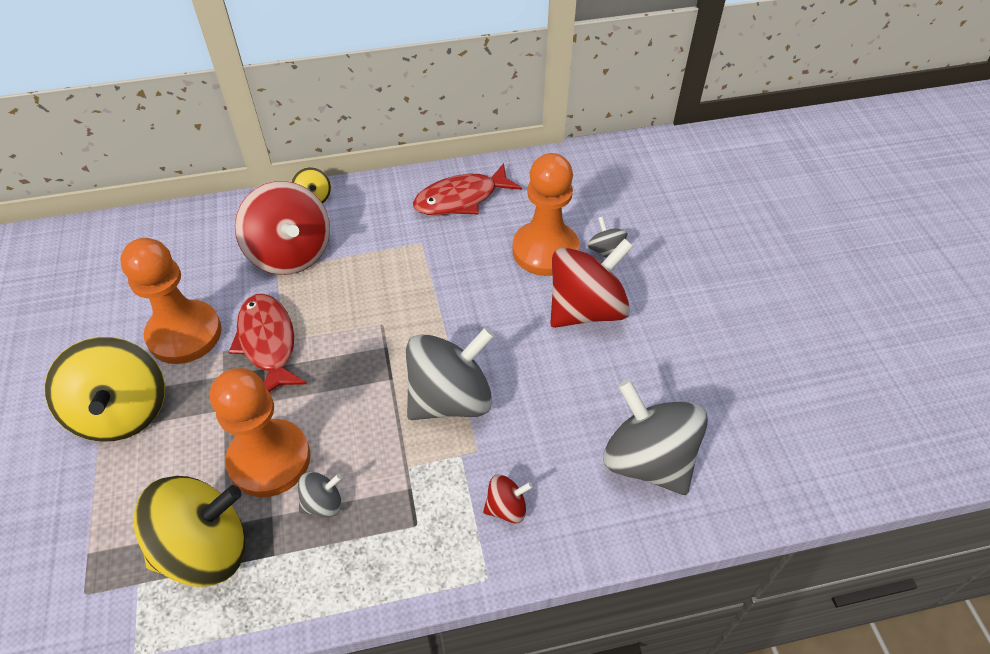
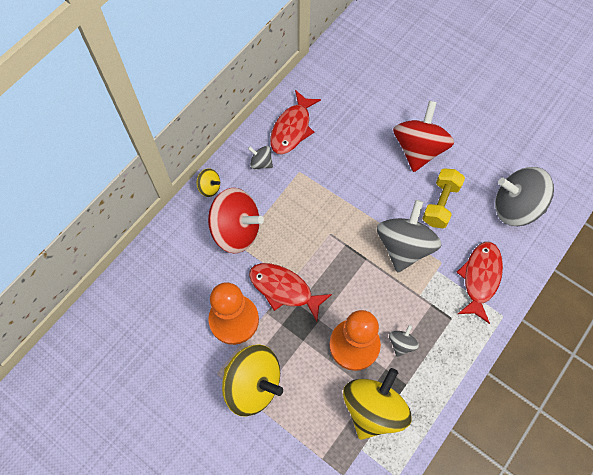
camera: 40 degrees left, 15 degrees up
(506, 507) = (480, 278): red spinning top -> red fish
(545, 250) = (367, 129): orange pawn -> none
(548, 385) = (440, 204): none -> yellow dumbbell
(605, 251) = (396, 108): grey spinning top -> grey spinning top (261, 163)

